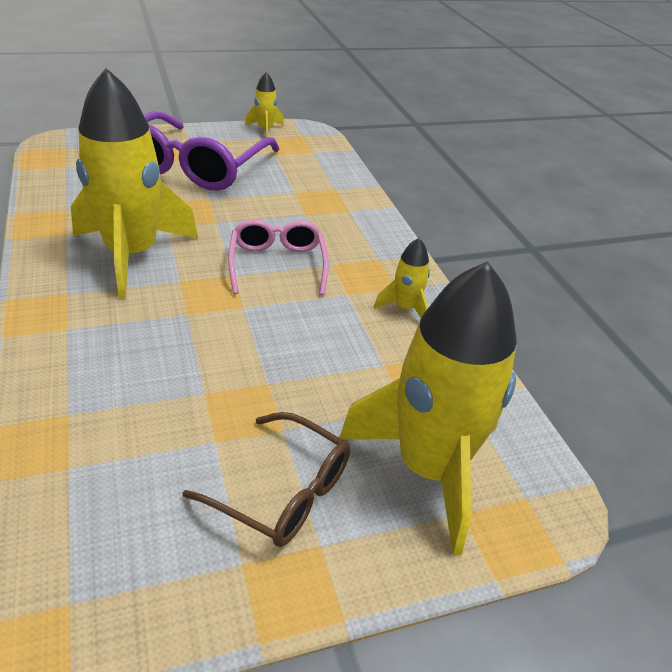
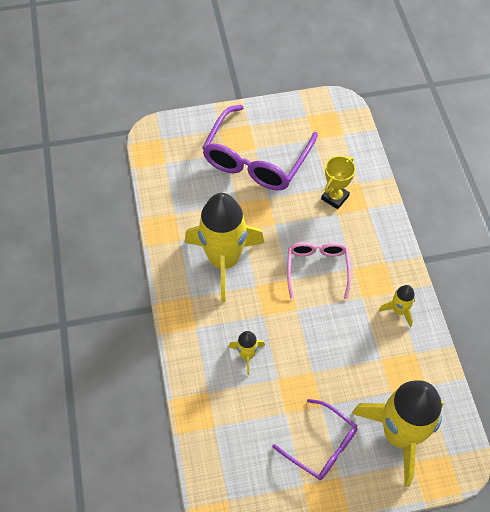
camera: 10 degrees right, 20 degrees up
(265, 129) = (306, 105): yellow rocket -> yellow rocket (247, 355)
(283, 491) = (321, 445): brown glasses -> purple glasses
(303, 200) = (335, 197): none -> yellow trophy

